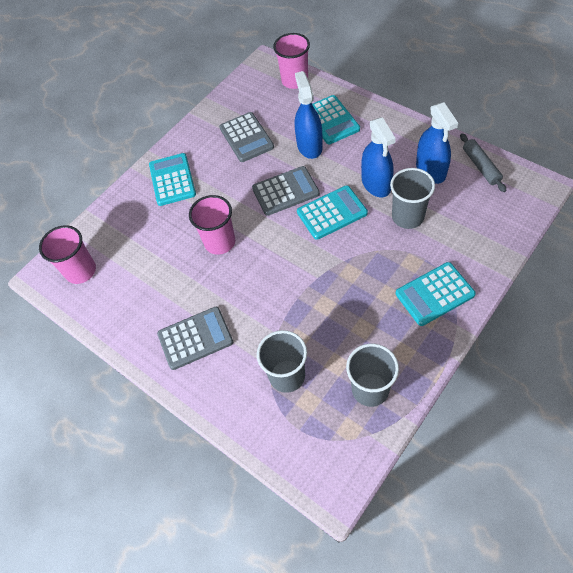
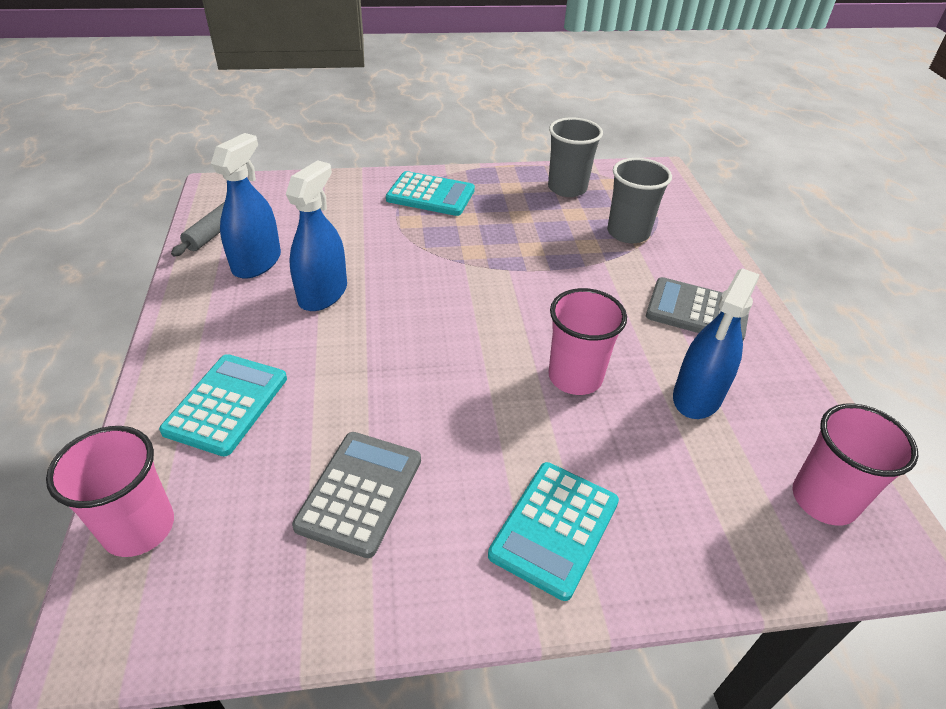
camera: 145 degrees left, 15 degrees down
(285, 191) = (422, 367): grey calculator -> none
(309, 146) = (308, 396): blue spray bottle -> blue spray bottle (697, 396)
(332, 213) = (410, 305): turquoise calculator -> none
(408, 217) = (351, 248): grey cup -> none

